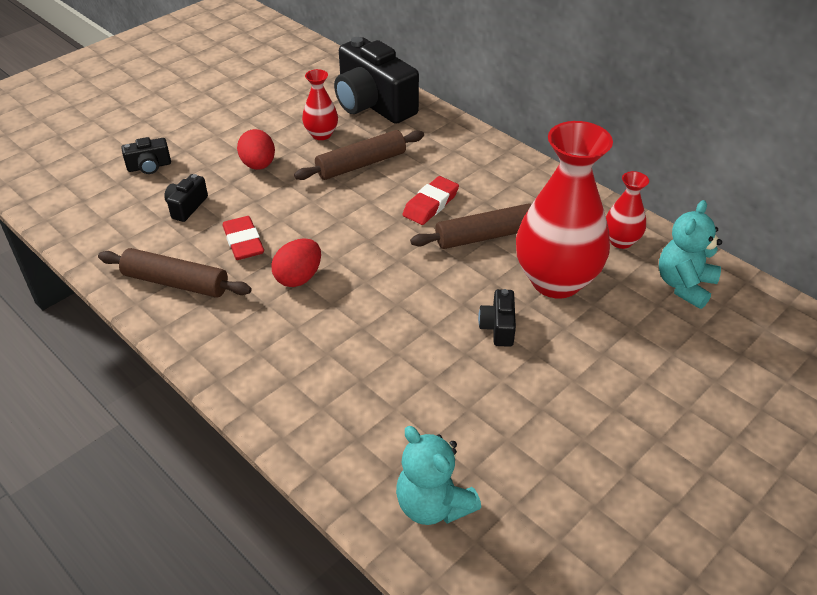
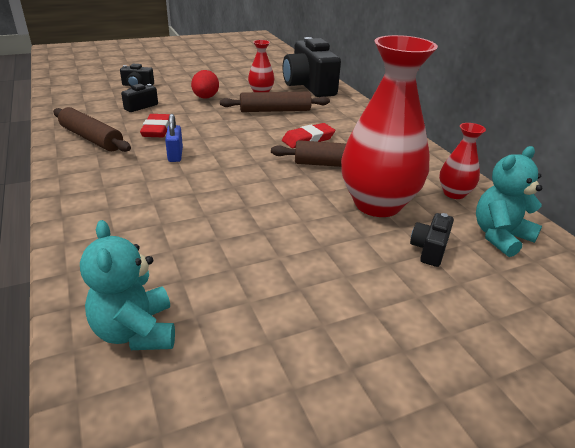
camera: 20 degrees right, 10 degrees down
(298, 277) = (175, 155): red egg -> blue padlock
(498, 327) = (303, 221): black camera -> black camera (429, 249)

